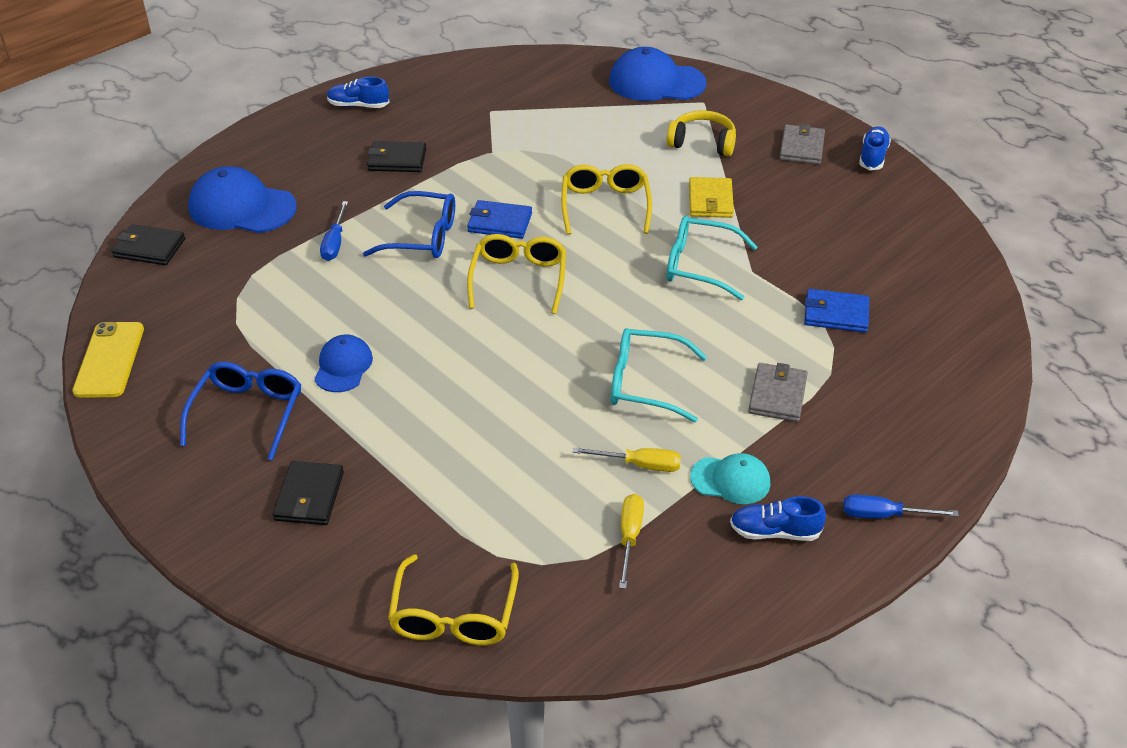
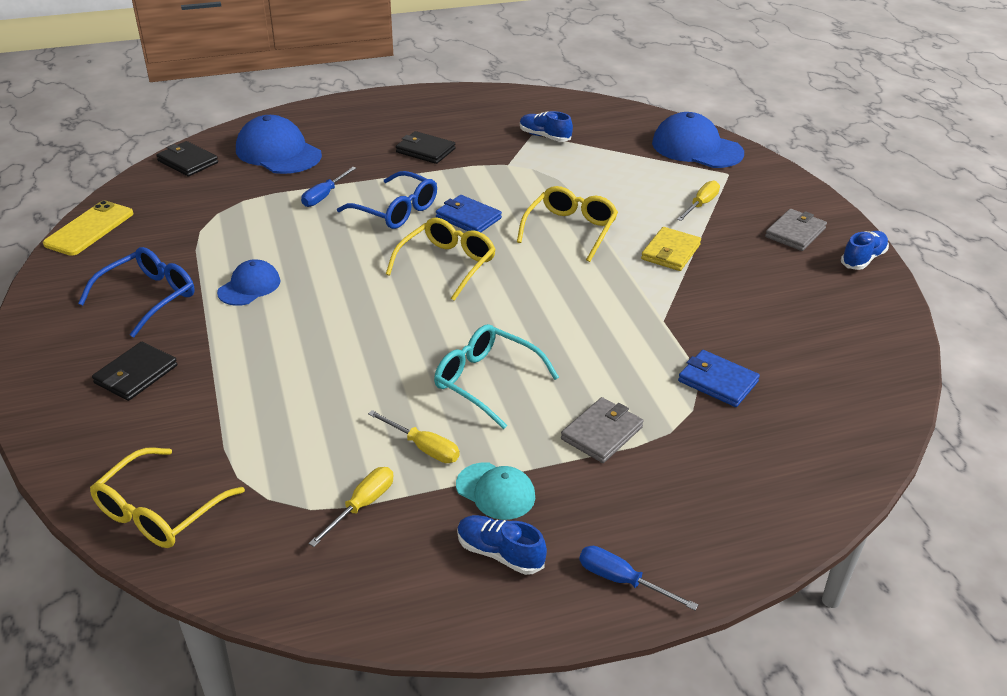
camera: 25 degrees right, 5 degrees down
(358, 105) = (429, 105): blue shoe -> blue shoe (544, 136)
(699, 266) = (616, 301): turquoise glasses -> none
(702, 143) = (701, 204): yellow headphones -> yellow screwdriver

